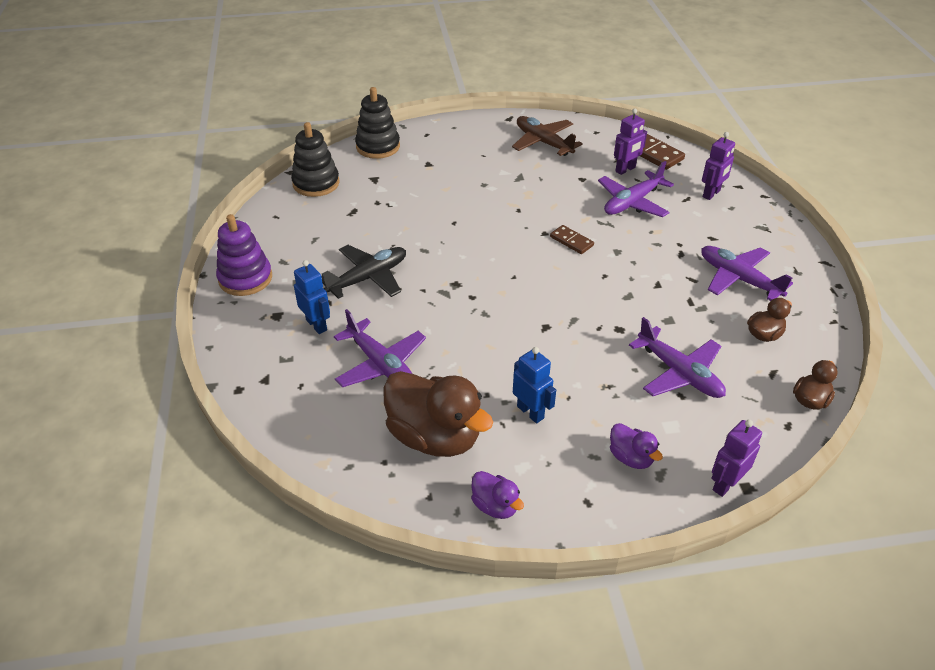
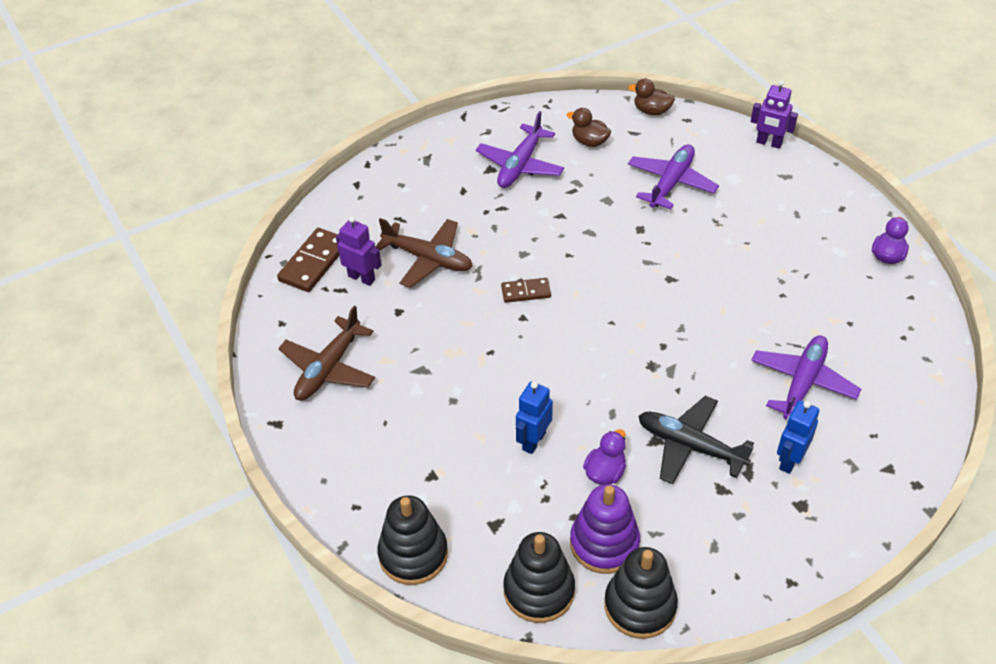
camera: 110 degrees left, 5 degrees up
(245, 278) = (767, 570): purple stacking toy -> purple stacking toy (604, 543)
(272, 217) = (640, 606): none -> black stacking toy
(435, 437) = (853, 313): brown duck -> none
(530, 412) = (781, 261): blue robot -> blue robot (533, 441)
(571, 241) = (526, 292): brown domino -> brown domino turned 60 degrees clockwise
(631, 458) = (782, 194): purple duck -> purple duck (605, 472)
(632, 202) = (428, 259): purple plane -> brown plane
(711, 194) = (382, 202): purple robot -> none

